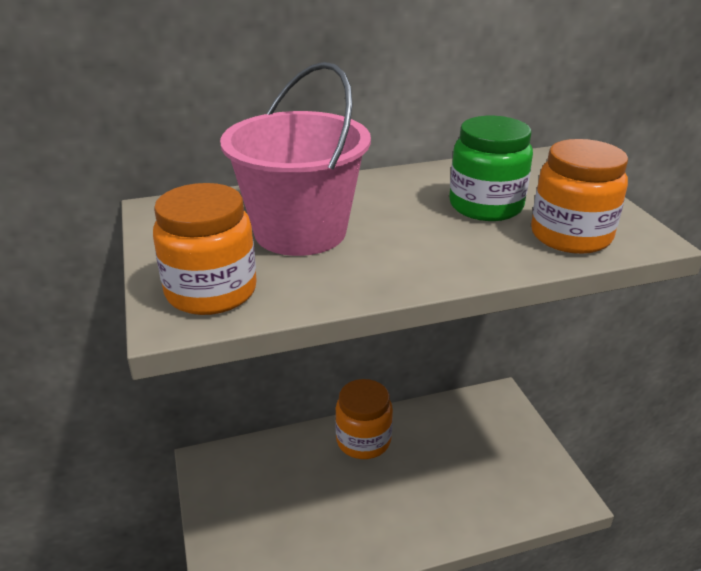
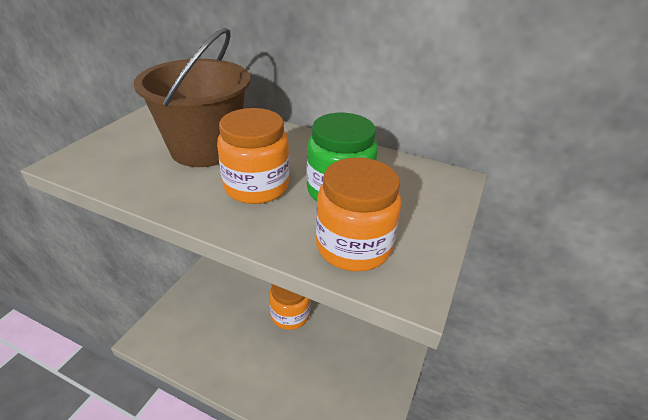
camera: 40 degrees right, 5 degrees up
(211, 291) = (105, 158): orange jar -> orange jar (256, 186)
(300, 231) = (205, 149): pink bucket -> brown bucket

